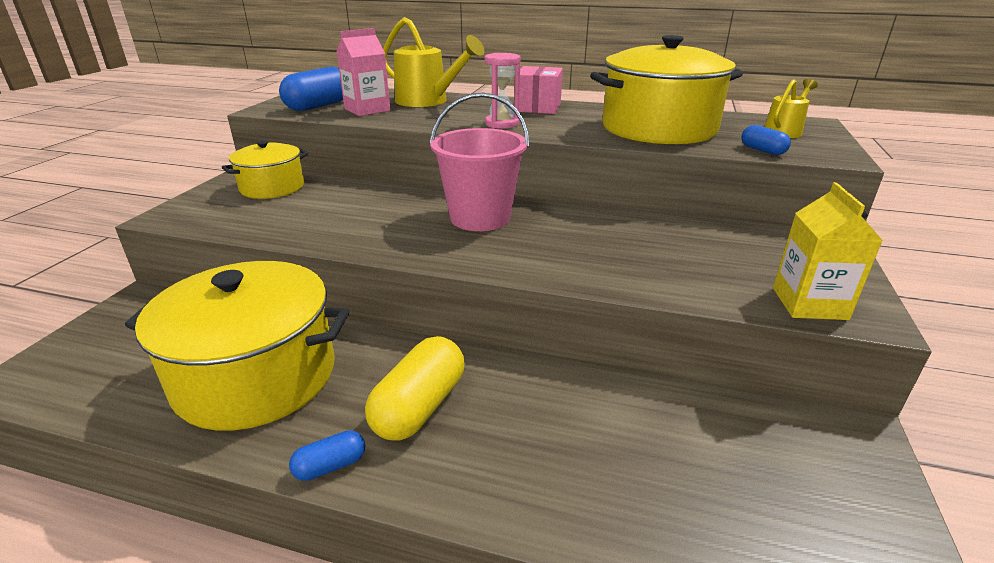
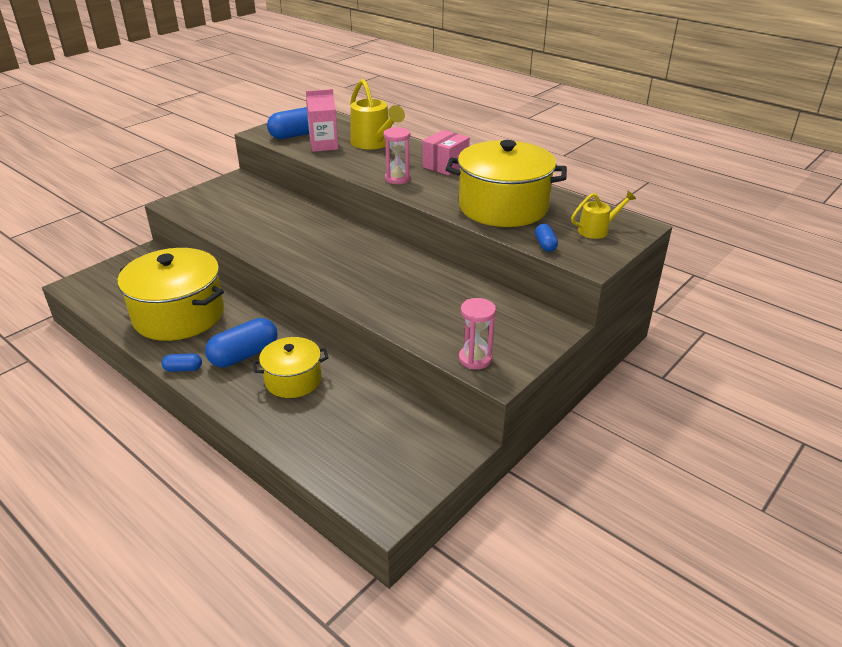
camera: 25 degrees right, 5 degrees up
(272, 187) = (244, 193): yellow pot -> yellow pot (293, 380)
(419, 406) = (244, 355): yellow capsule -> blue capsule
(480, 218) = (347, 248): pink bucket -> none
(809, 303) = (475, 359): yellow carton -> pink hourglass

